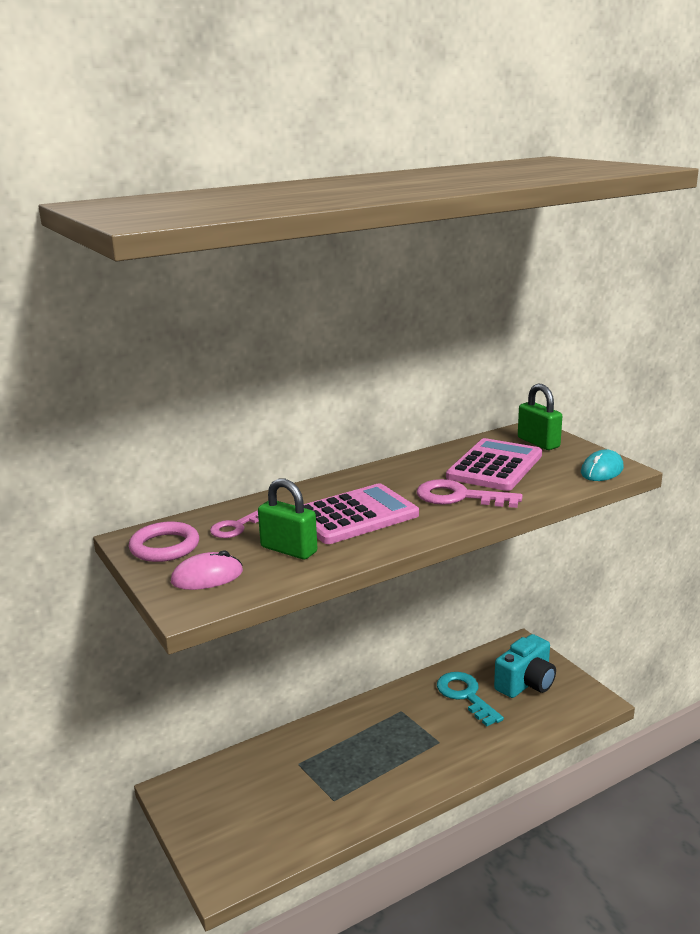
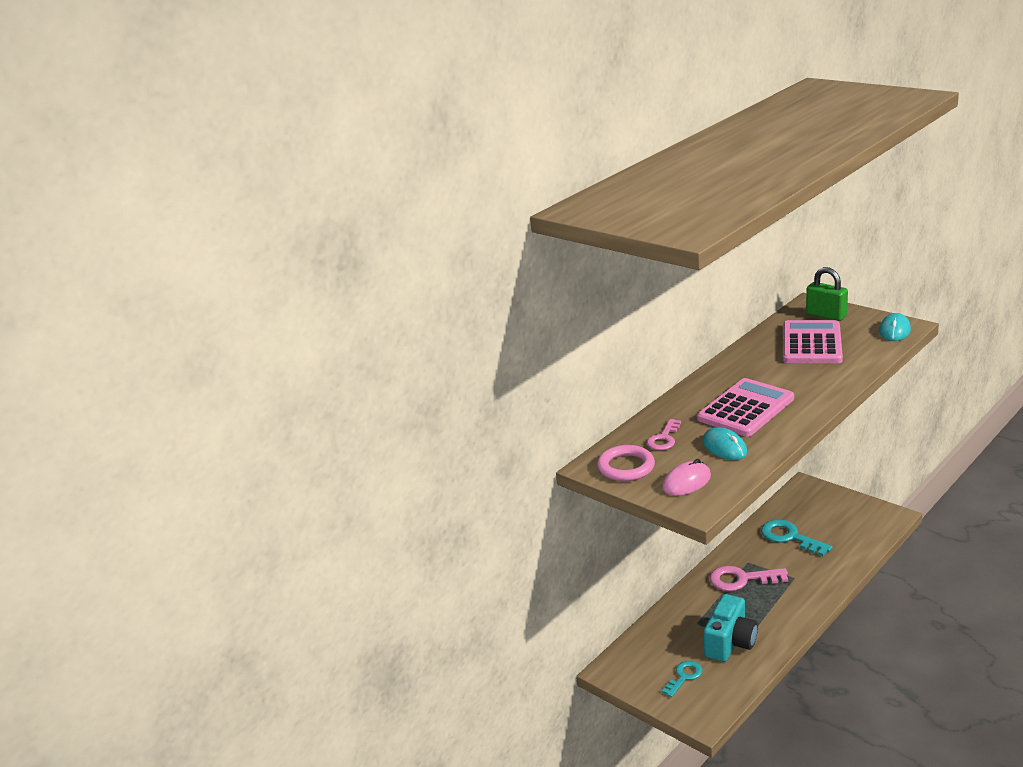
camera: 15 degrees left, 5 degrees up
(239, 821) = (684, 677): none -> turquoise key
(289, 550) = (724, 447): green padlock -> turquoise mouse
(459, 497) = (809, 376): pink key -> pink key (741, 579)
(526, 683) = (830, 515): turquoise camera -> turquoise camera (730, 643)

